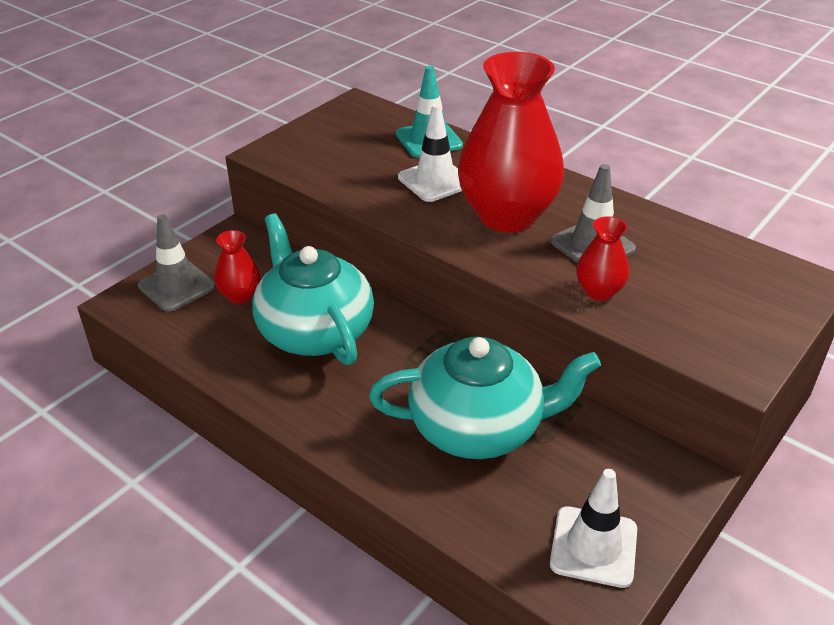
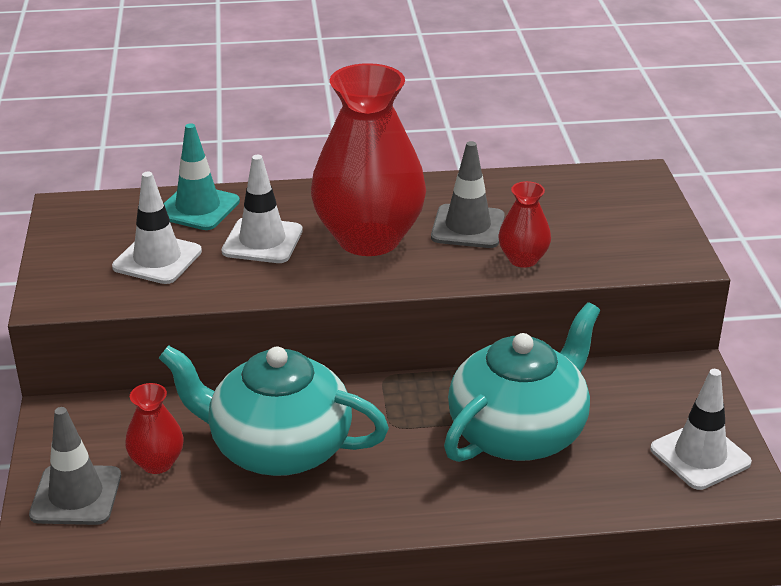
camera: 45 degrees left, 5 degrees down
(356, 159) = (157, 259): none -> white traffic cone

